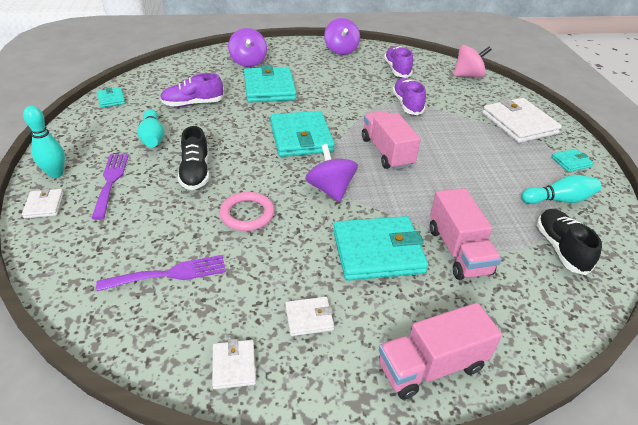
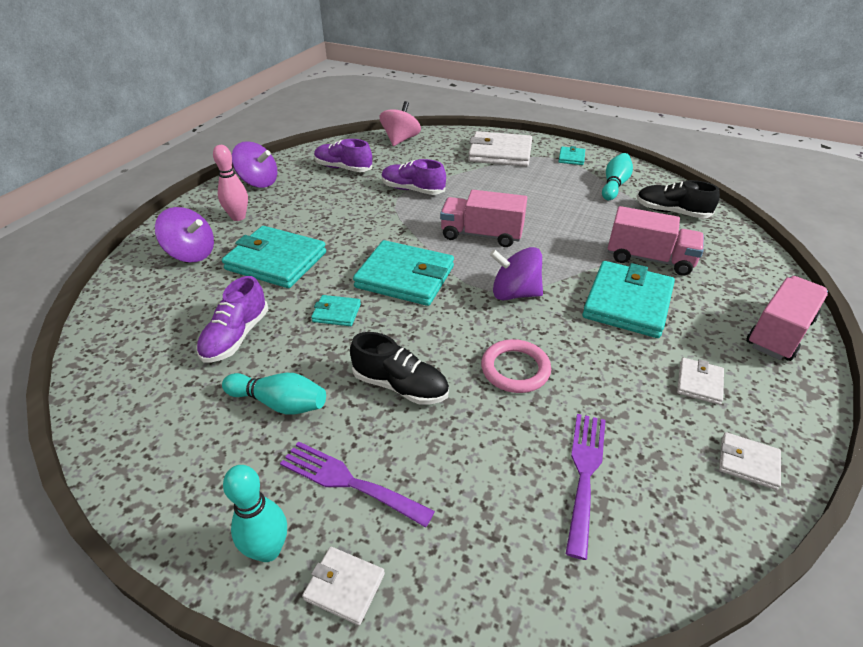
camera: 55 degrees left, 0 degrees up
(111, 99) = (118, 420): turquoise wallet -> turquoise wallet (336, 313)
(297, 59) = (238, 217): none -> pink bowling pin
(431, 366) = (779, 333): pink truck -> pink truck turned 150 degrees counterclockwise

